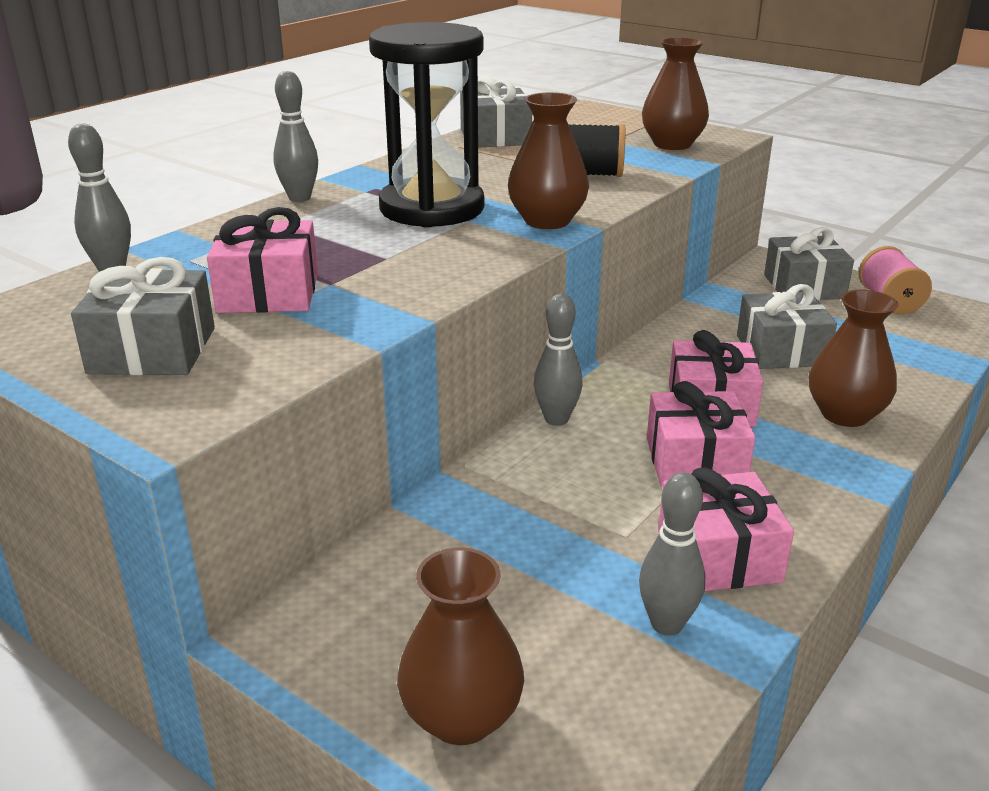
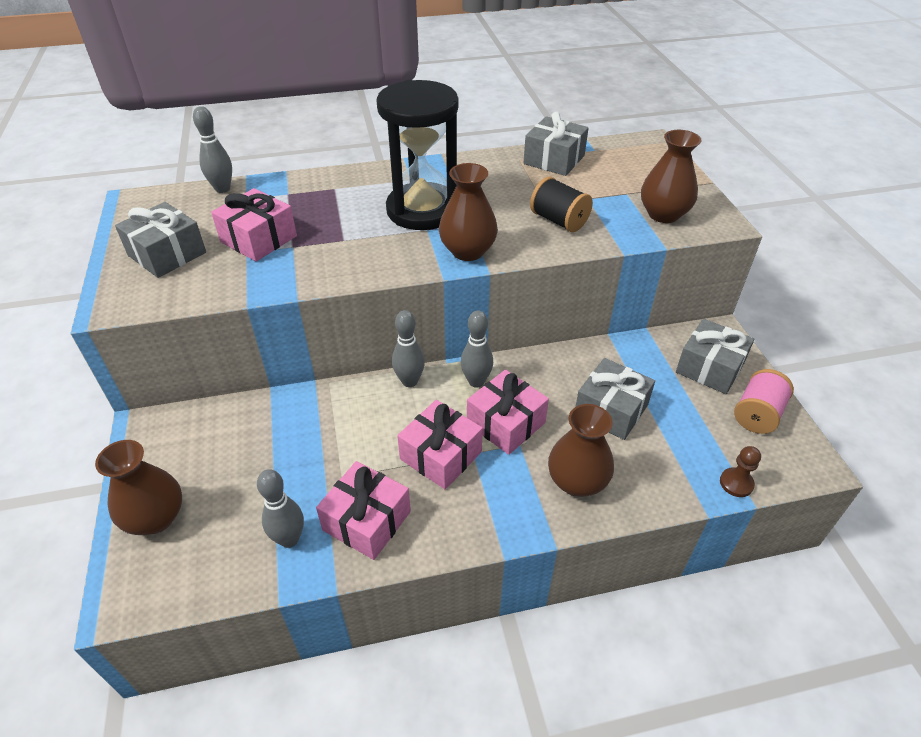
camera: 40 degrees right, 15 degrees up
(299, 198) = (370, 170): grey bowling pin -> grey bowling pin (476, 381)
(953, 352) = (736, 483): none -> brown pawn

